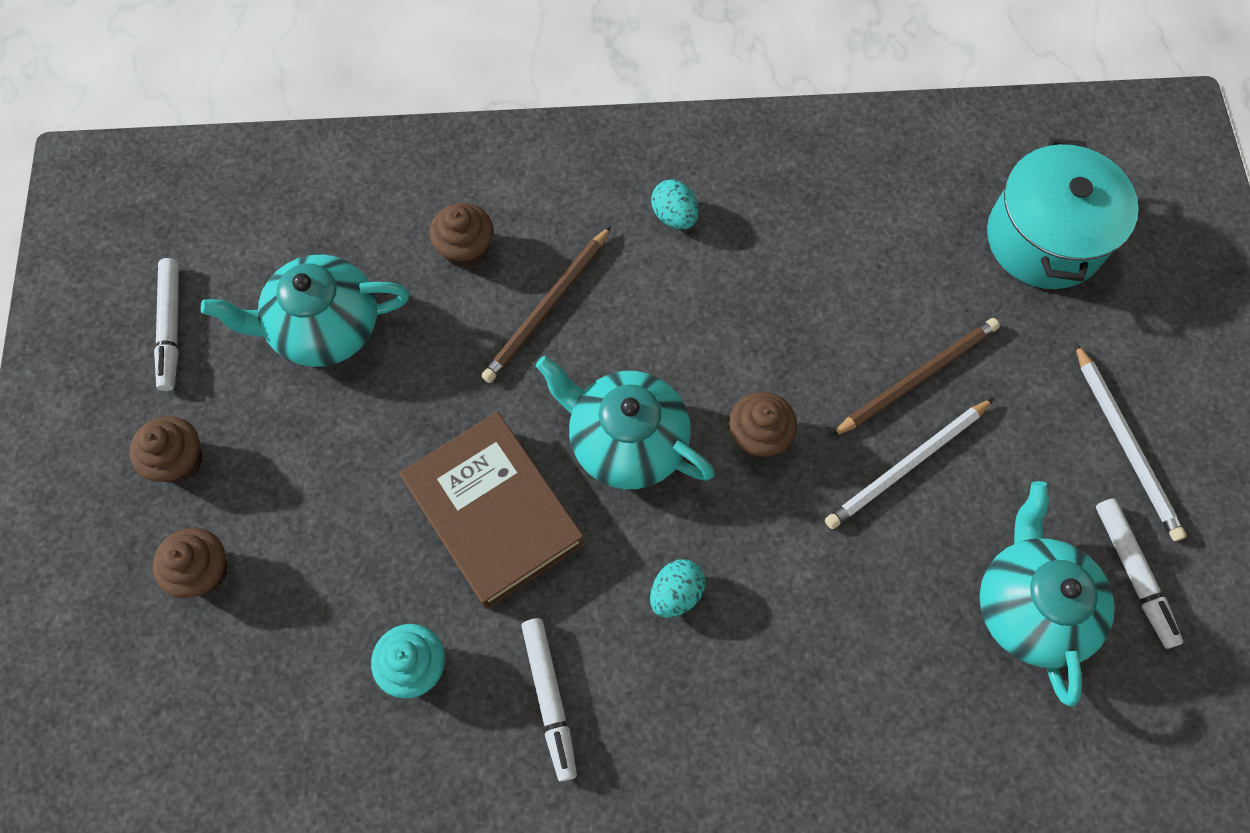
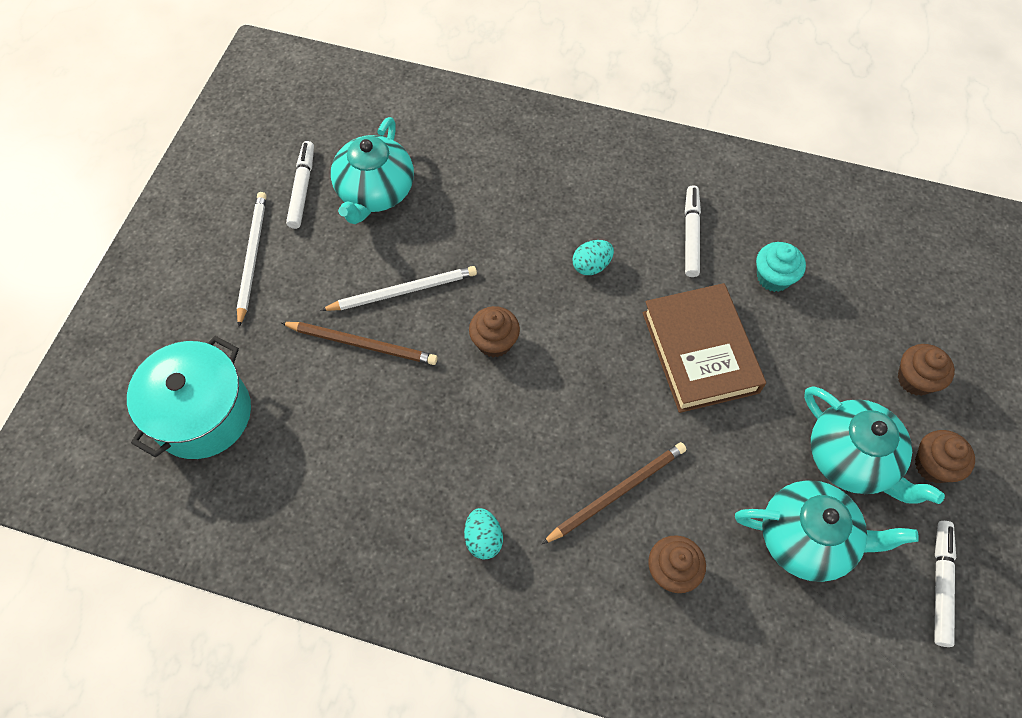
camera: 160 degrees left, 5 degrees down
(626, 441) = (590, 370): turquoise teapot -> turquoise teapot (851, 459)
(917, 378) = (362, 344): brown pencil -> brown pencil turned 150 degrees counterclockwise

